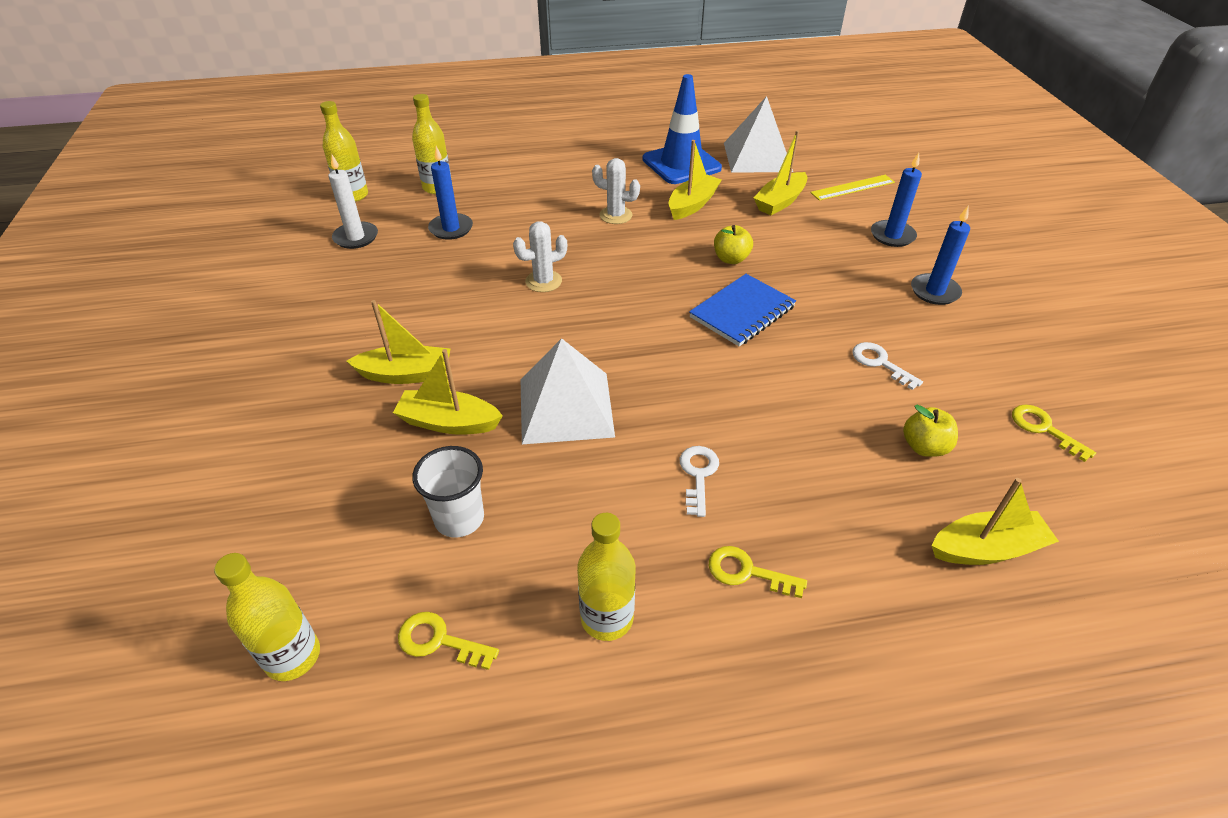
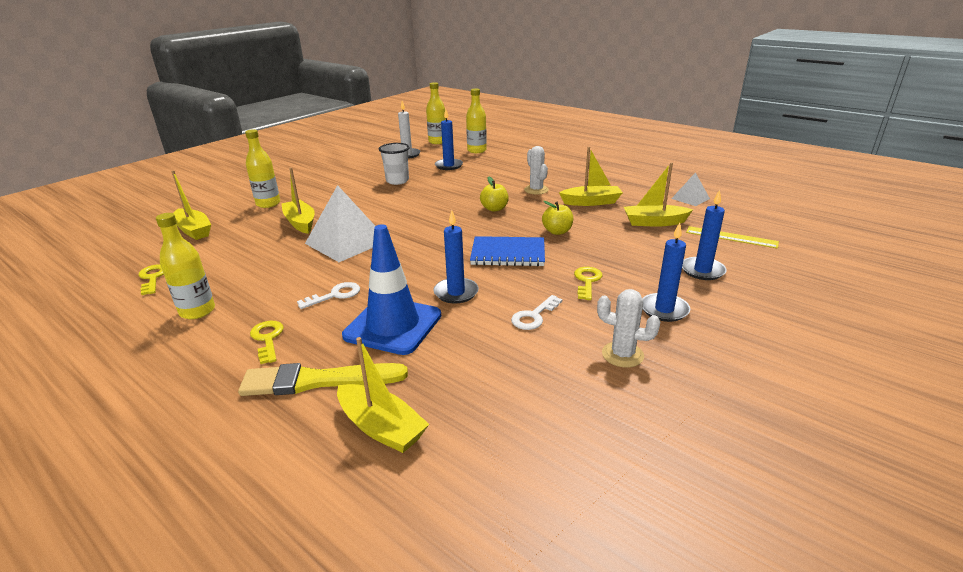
camera: 50 degrees right, 15 degrees down
(293, 656) = (124, 253): yellow bottle -> yellow bottle (268, 204)
(406, 374) = (323, 202): yellow boat -> yellow boat (194, 230)
(459, 518) = (236, 251): white cup -> white cup (397, 181)
(543, 281) = (442, 198): white cactus -> white cactus (622, 355)
(681, 164) = (627, 184): blue traffic cone -> blue traffic cone (393, 325)
(757, 157) = (690, 198): white pyramid -> white pyramid, size x0.52
(787, 386) = (456, 293): none -> blue candle
(872, 563) = (317, 381): none -> yellow brush
(880, 363) = (534, 316): white key -> white key turned 150 degrees counterclockwise
(924, 447) = (464, 364): yellow apple -> yellow apple (494, 209)
(1043, 429) = (566, 416): yellow key -> yellow key (587, 281)

